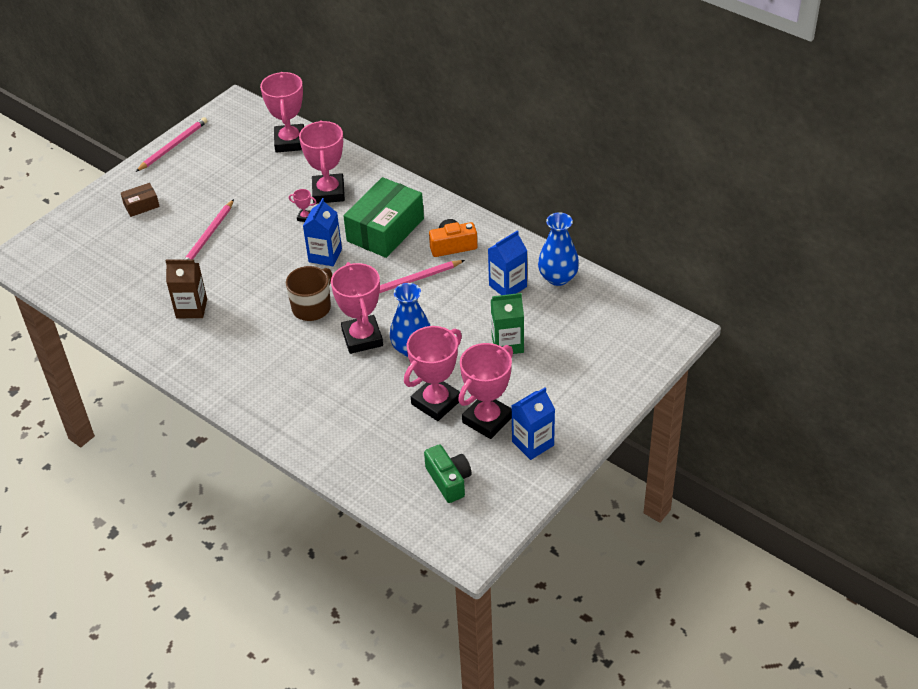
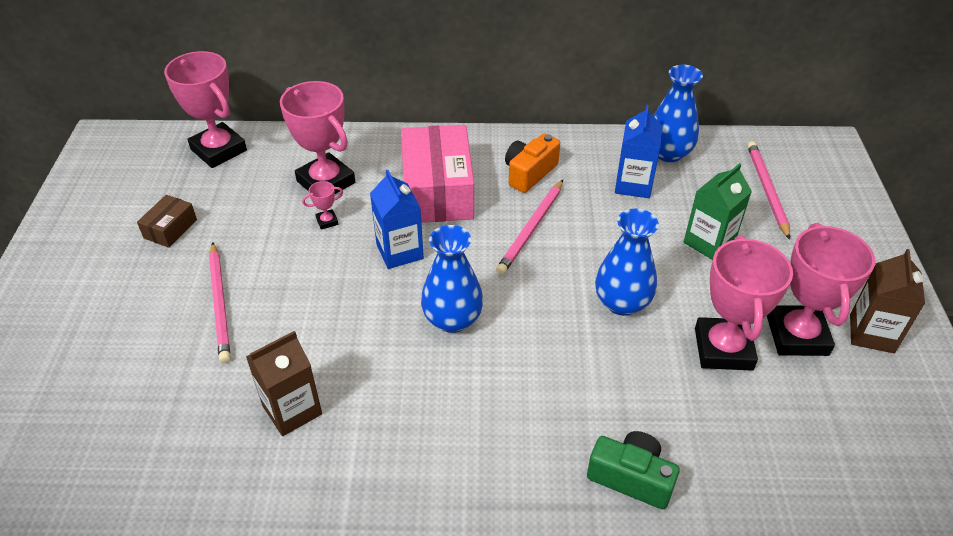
camera: 40 degrees left, 0 degrees up
(141, 205) = (79, 311): brown box -> brown box (170, 229)
(173, 146) = (59, 218): pink pencil -> pink pencil (766, 190)
(312, 307) = (452, 319): brown mug -> blue vase
(362, 338) = (553, 323): pink trophy -> none
(385, 230) = (437, 191): green box -> pink box
(449, 480) = (855, 435): green camera -> green camera (631, 478)
(533, 443) = (871, 333): blue carton -> brown carton

